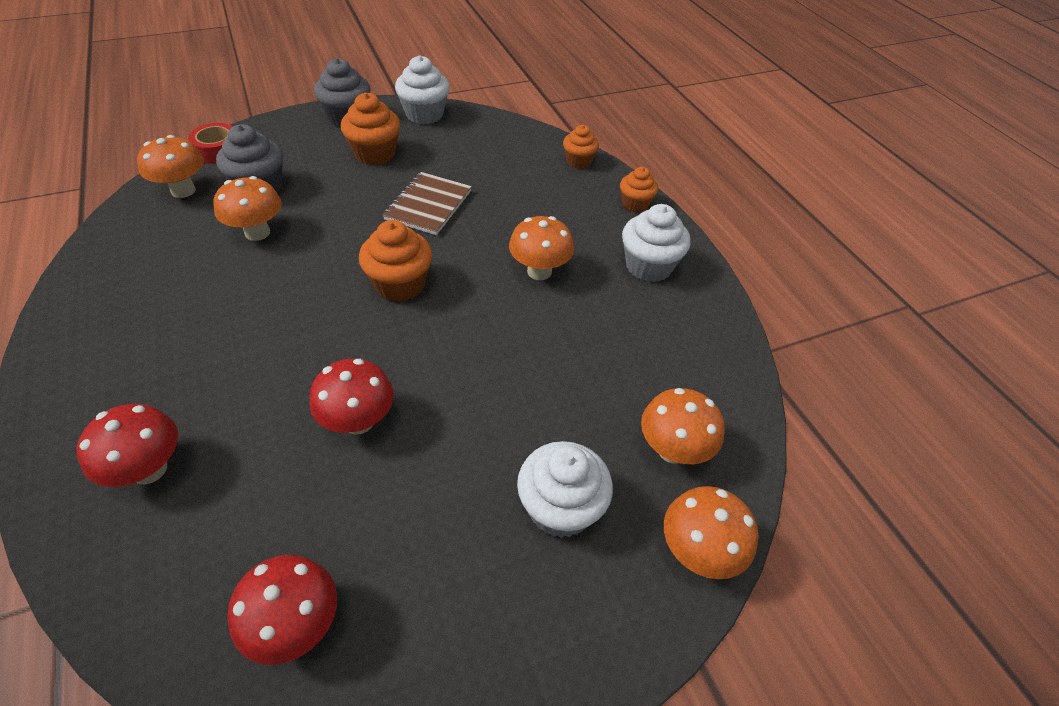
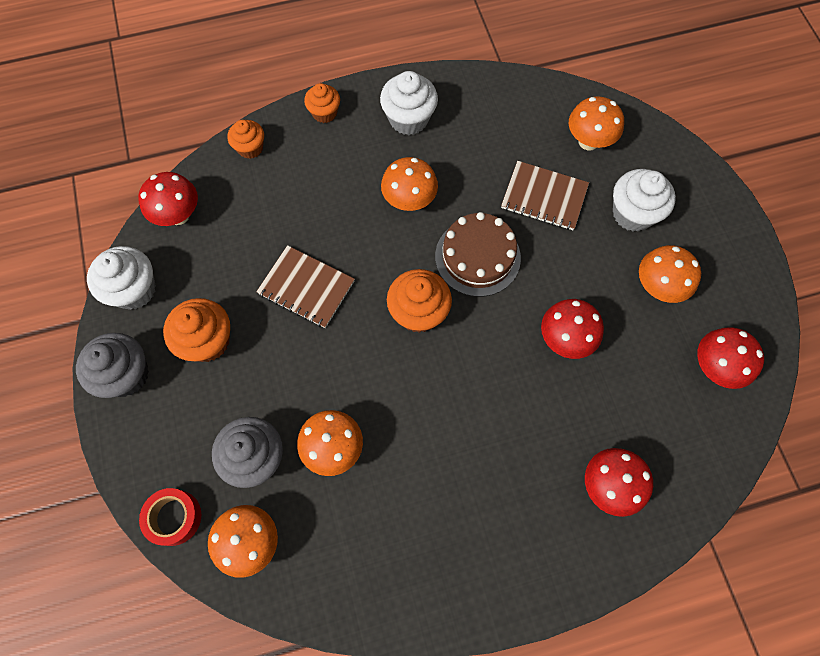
camera: 80 degrees left, 20 degrees up
(472, 332) = (477, 257): none -> brown cake
(498, 129) = (178, 215): none -> red mushroom
(568, 397) = (544, 197): none -> brown notebook
(697, 551) = (659, 144): orange mushroom -> orange mushroom (657, 287)

